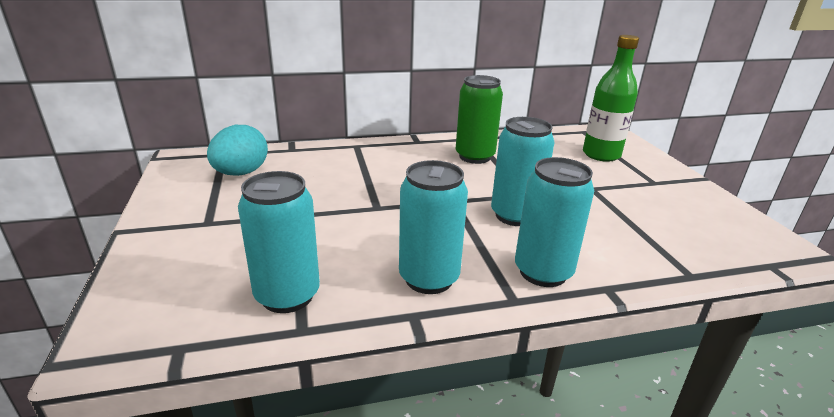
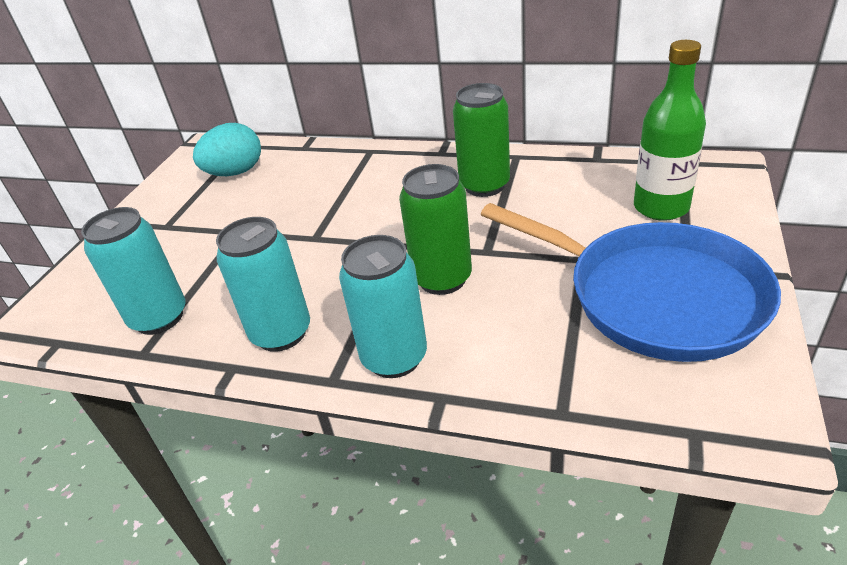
camera: 35 degrees right, 10 degrees up
(515, 216) = (442, 279): turquoise can -> green can
(657, 200) = (654, 296): none -> blue pan

